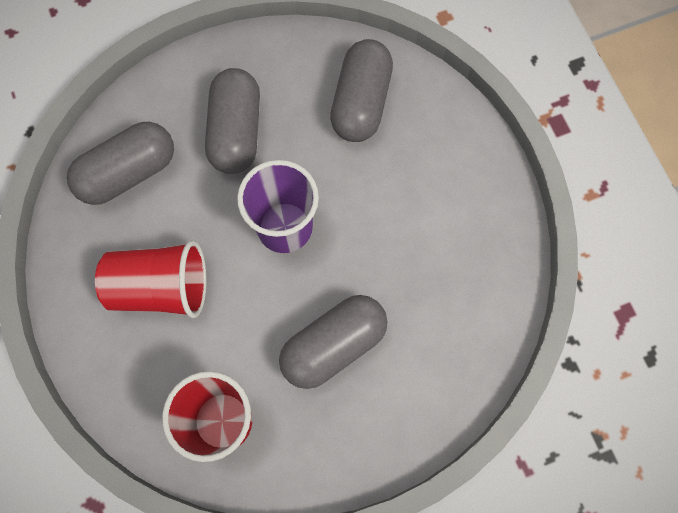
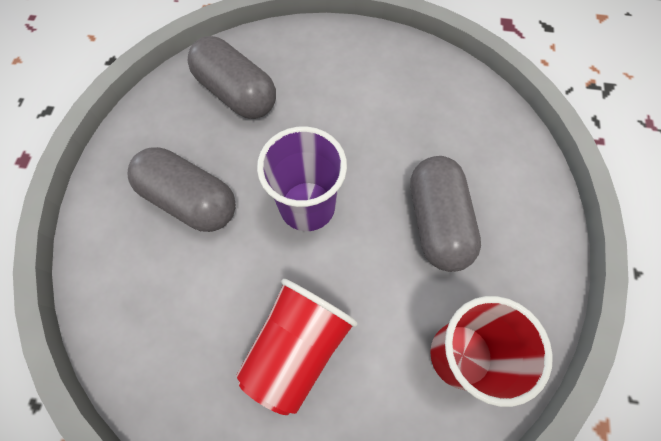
camera: 60 degrees left, 5 degrees down
(128, 173) = (159, 319): grey capsule -> none

